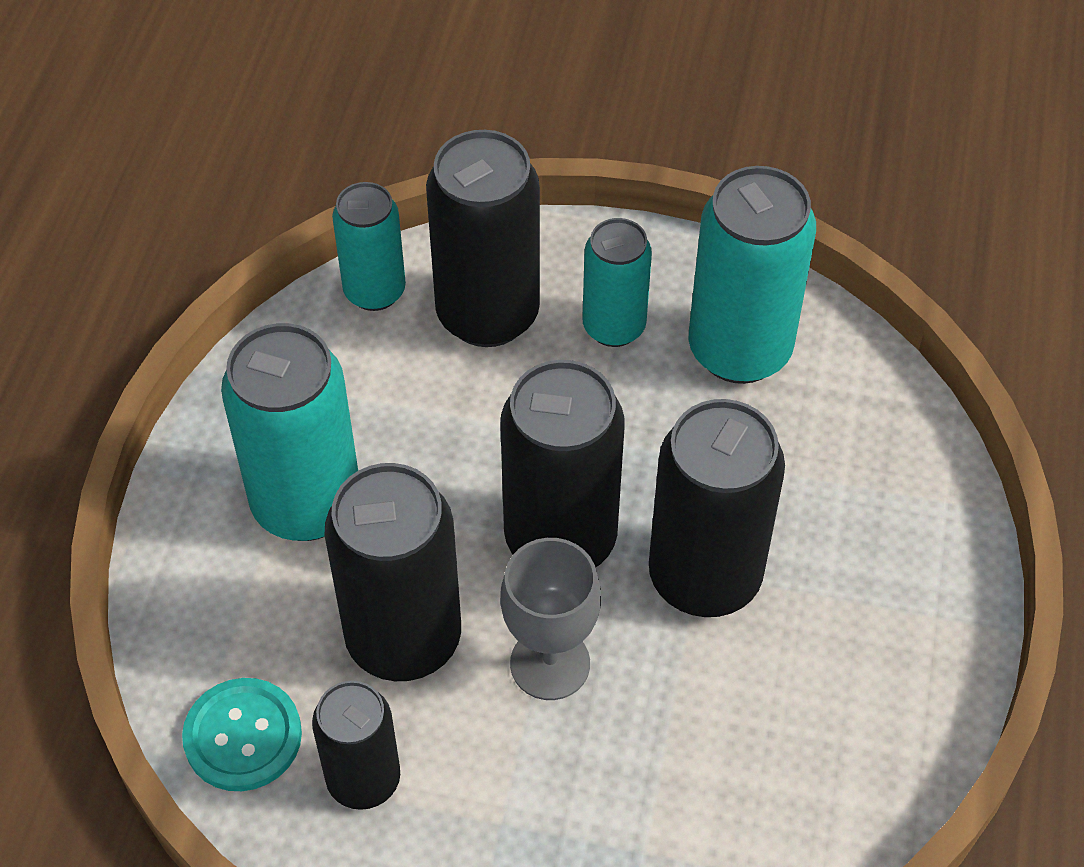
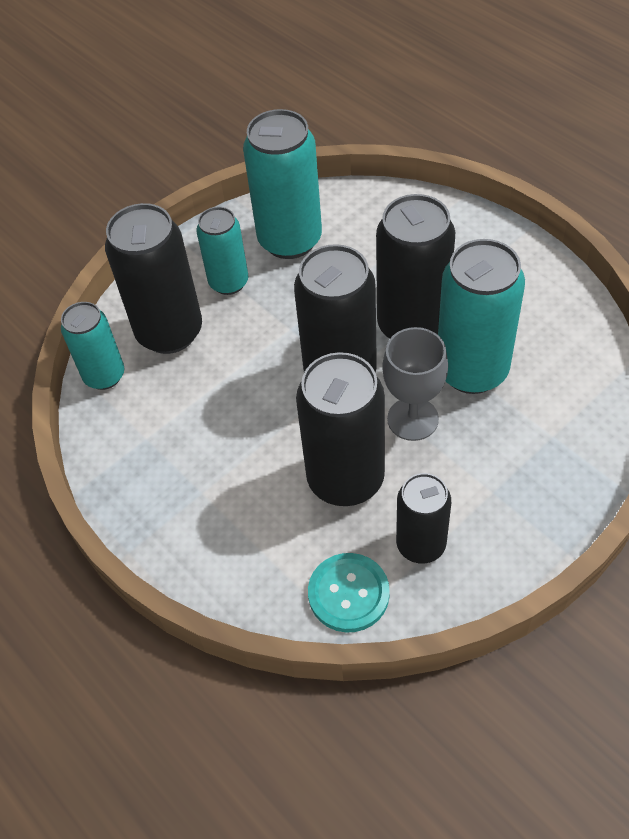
camera: 50 degrees left, 0 degrees up
(306, 503) = (218, 482): turquoise can -> turquoise can (472, 370)

